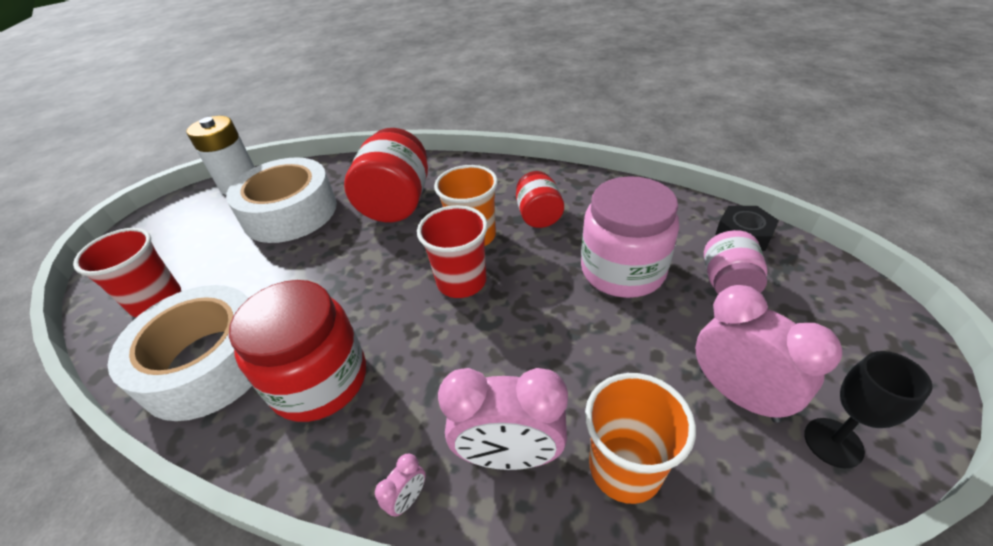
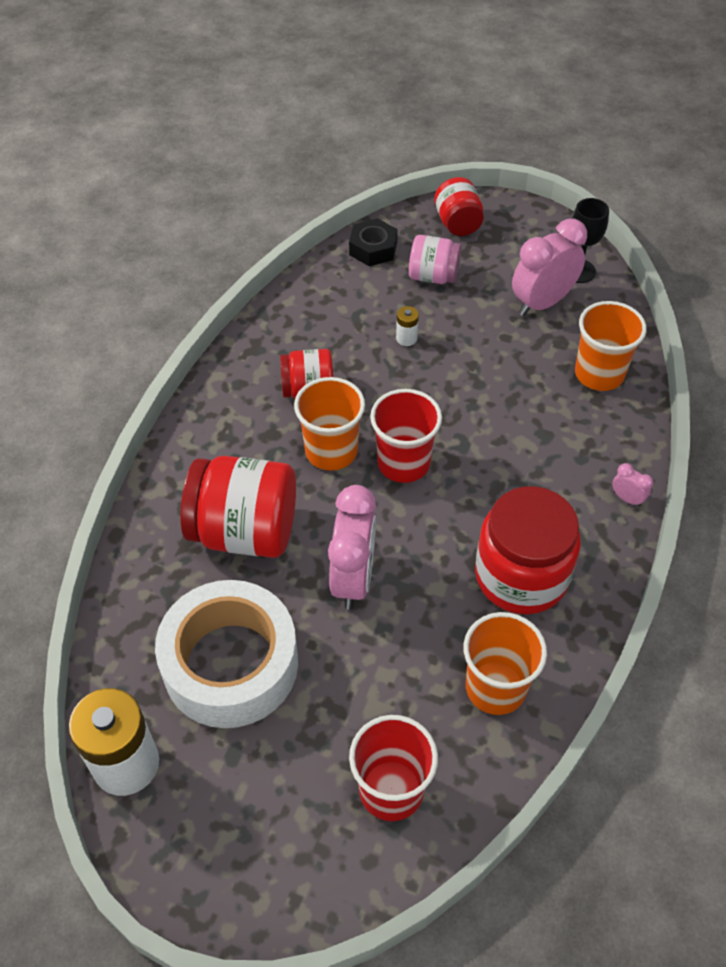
camera: 90 degrees left, 10 degrees up
(208, 363) = (495, 687): white tape -> orange cup
(509, 455) = (592, 436): pink clock -> pink clock (353, 578)
(622, 270) = (406, 338): pink jar -> white battery
(837, 298) = (458, 223): none -> red jar

